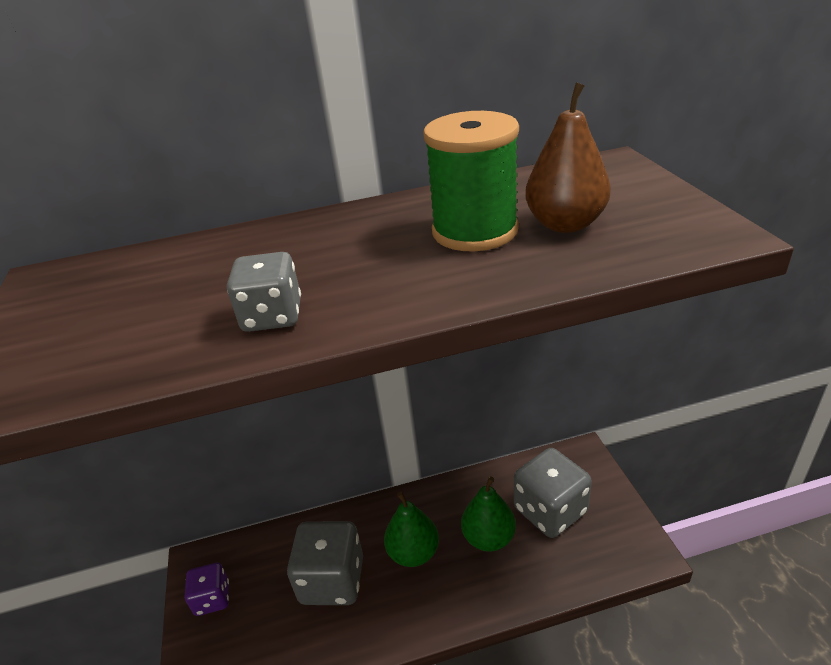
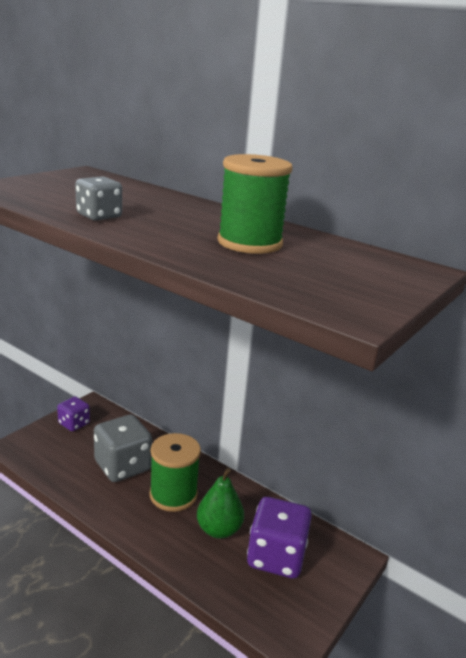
camera: 45 degrees right, 10 degrees down
(413, 553) = (173, 495): green pear -> green spool
(550, 510) = (276, 556): grey dice -> purple dice
(565, 224) = (295, 265): brown pear -> none

